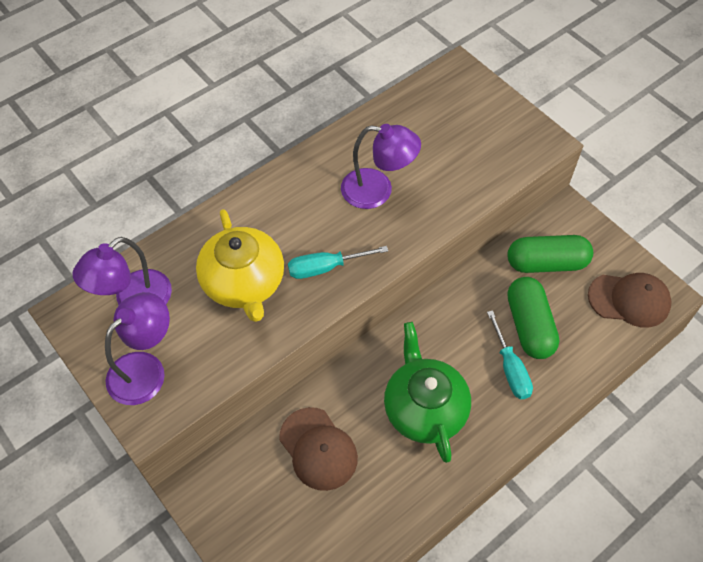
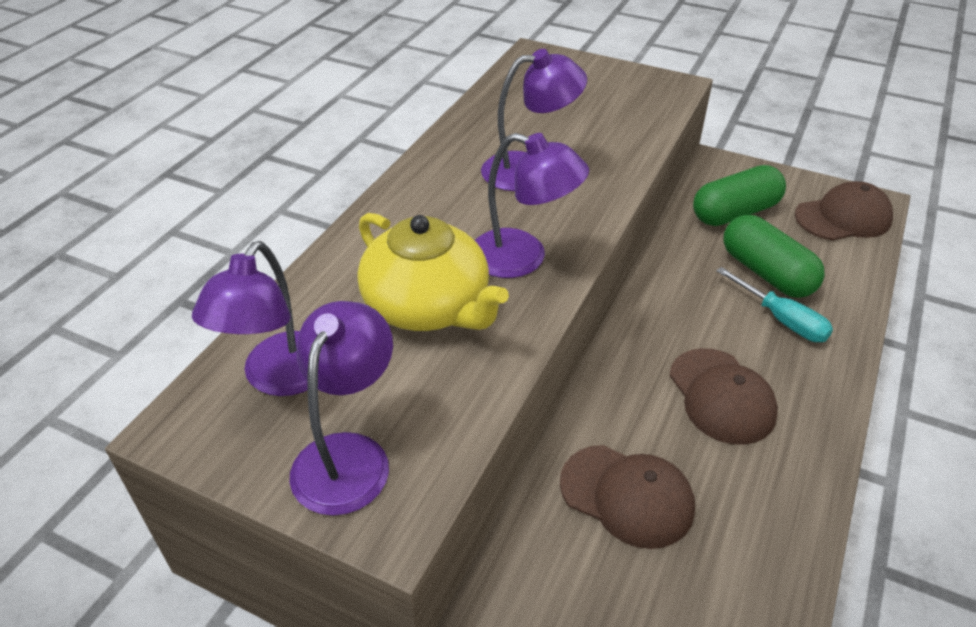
camera: 25 degrees left, 15 degrees down
(325, 268) = (523, 258): turquoise screwdriver -> purple lamp
(424, 408) = (721, 396): green teapot -> brown cap

